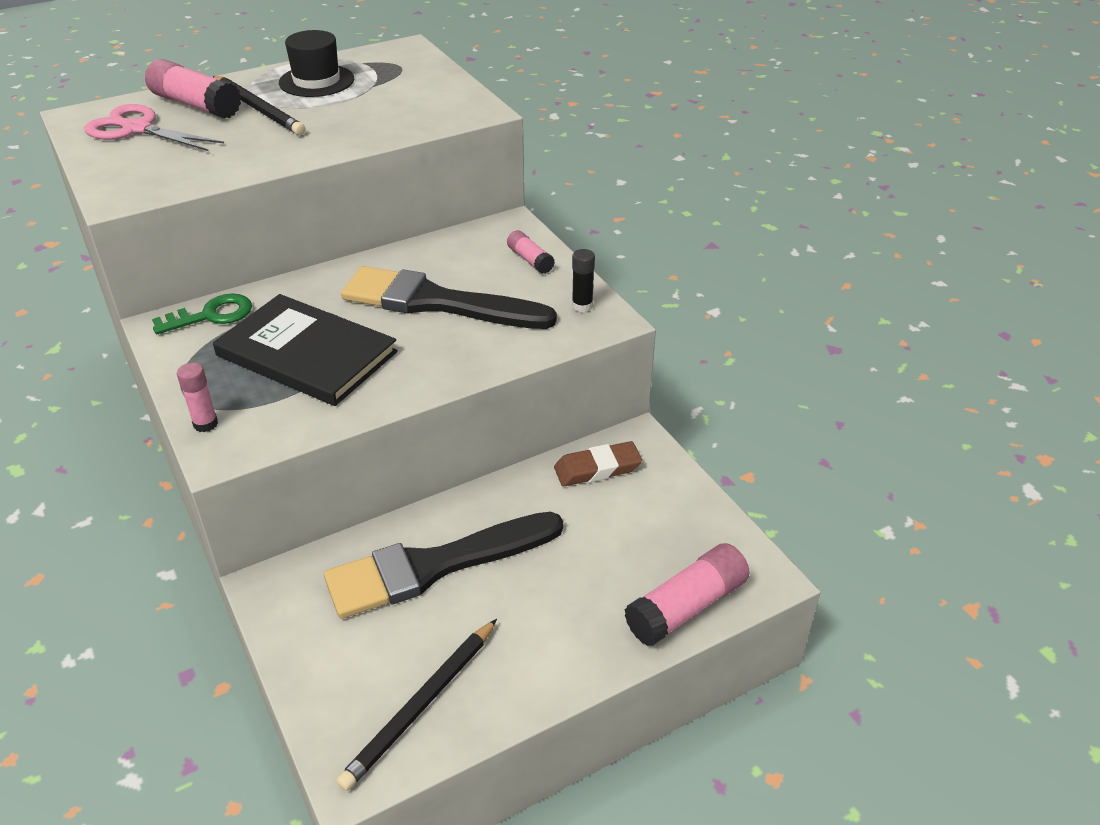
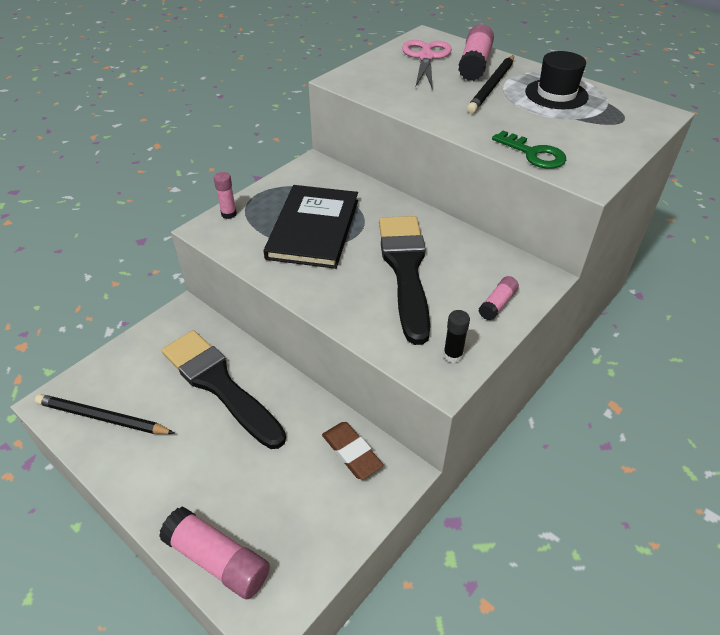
camera: 70 degrees right, 5 degrees up
(212, 315) = (333, 177): green key -> green key (534, 154)

